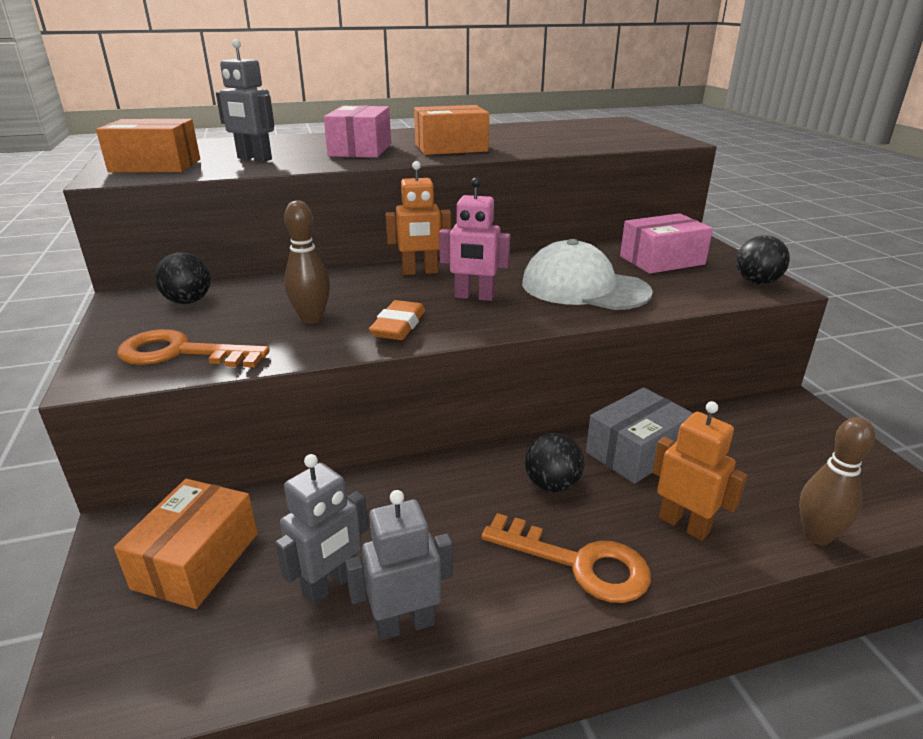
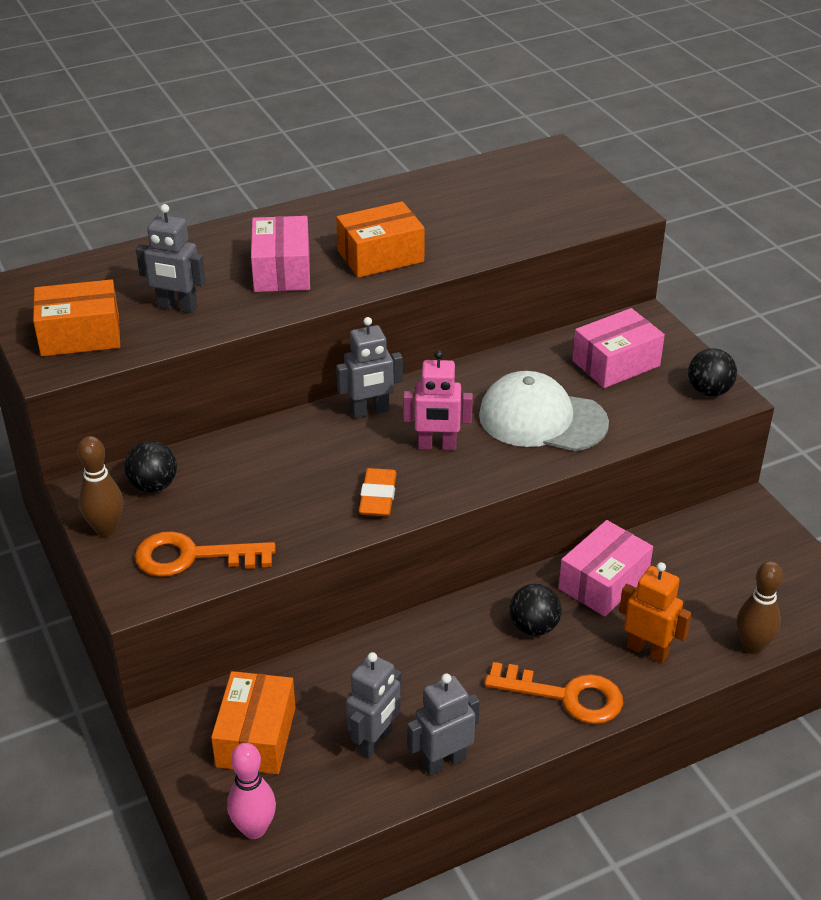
camera: 10 degrees left, 10 degrees up
(124, 679) = (254, 829): none -> pink bowling pin
(311, 318) = (290, 496): brown bowling pin -> brown bowling pin (106, 529)
(420, 272) = (370, 411): orange robot -> grey robot
(635, 451) = (603, 582): grey box -> pink box

